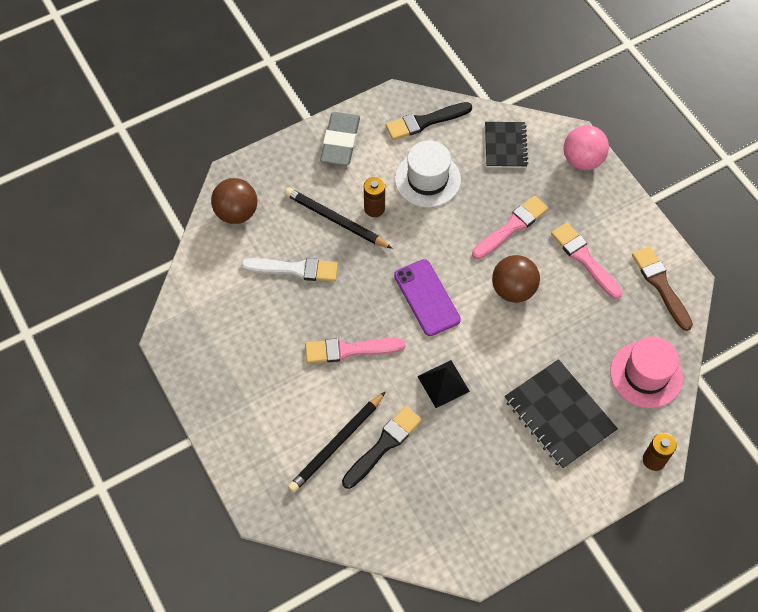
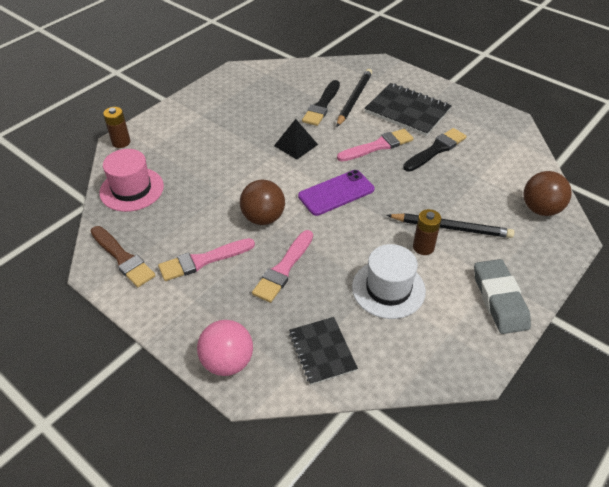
camera: 160 degrees right, 15 degrees down
(295, 269) = (457, 183): white brush -> none
(425, 122) = (426, 351): black brush -> black brush (436, 149)
(427, 297) = (336, 193): purple phone -> purple phone turned 75 degrees counterclockwise
(559, 415) = (199, 149): black notebook -> black notebook (407, 111)
(584, 258) = (203, 260): pink brush -> pink brush turned 120 degrees clockwise

